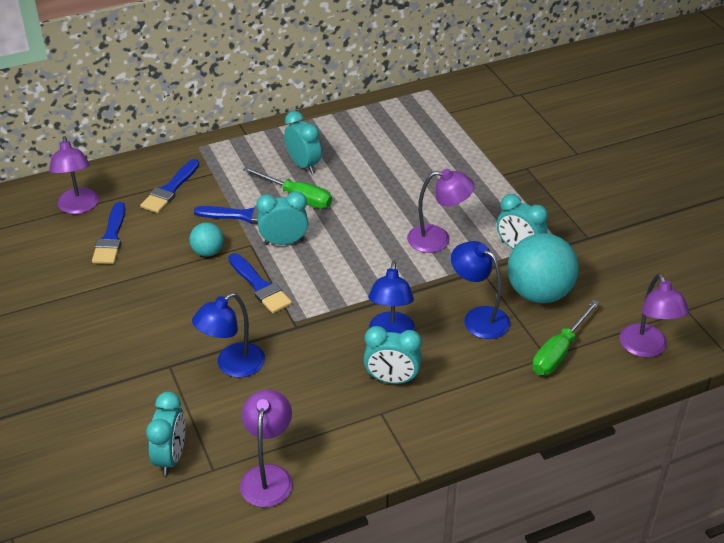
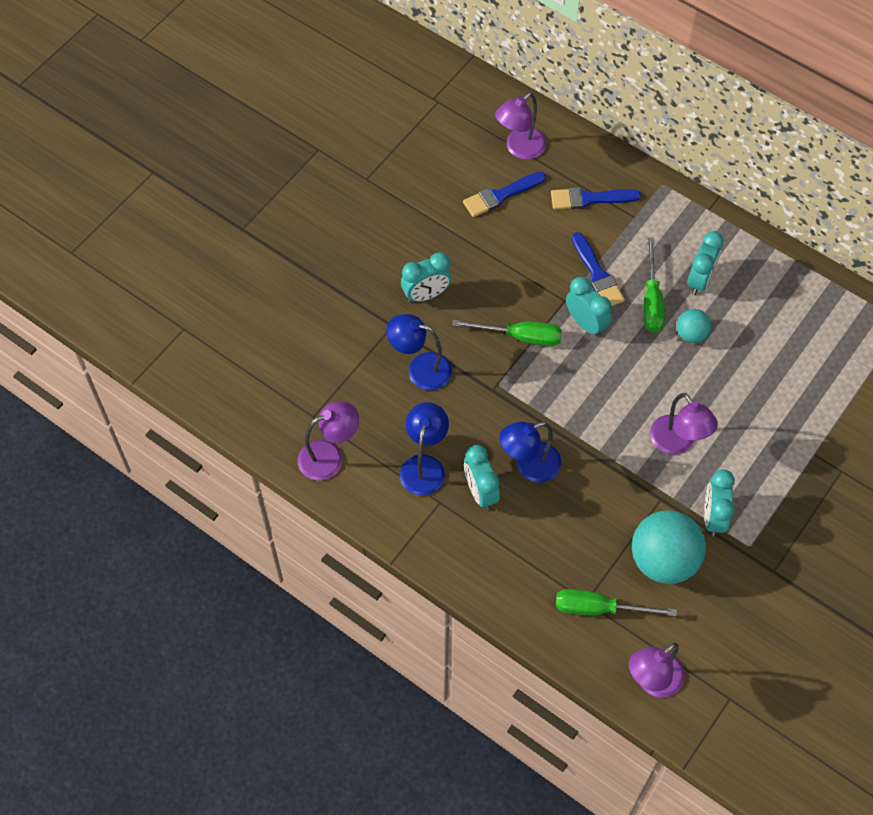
camera: 60 degrees right, 20 degrees up
(171, 457) = (307, 382): turquoise clock -> turquoise clock (426, 295)
(208, 252) = (534, 274): turquoise ball -> turquoise ball (691, 334)
(260, 286) = (520, 336): blue brush -> green screwdriver
(478, 318) = (597, 524): blue lamp -> blue lamp (424, 466)

